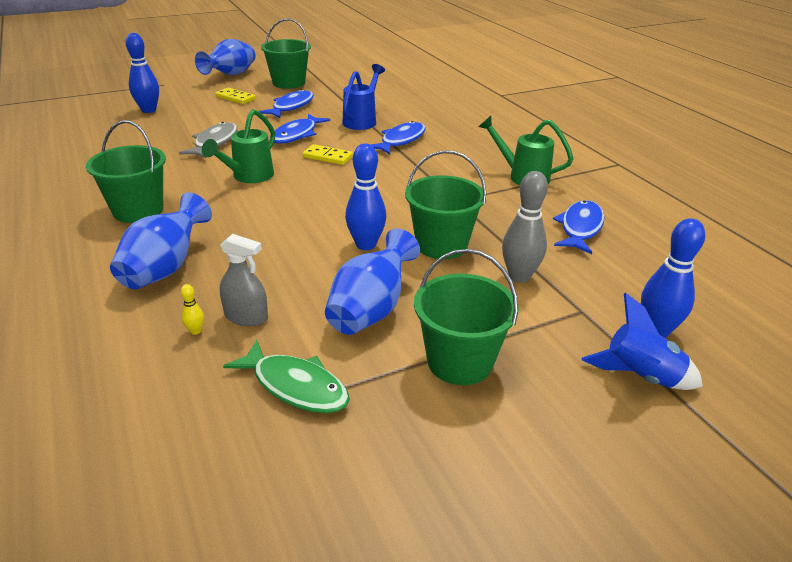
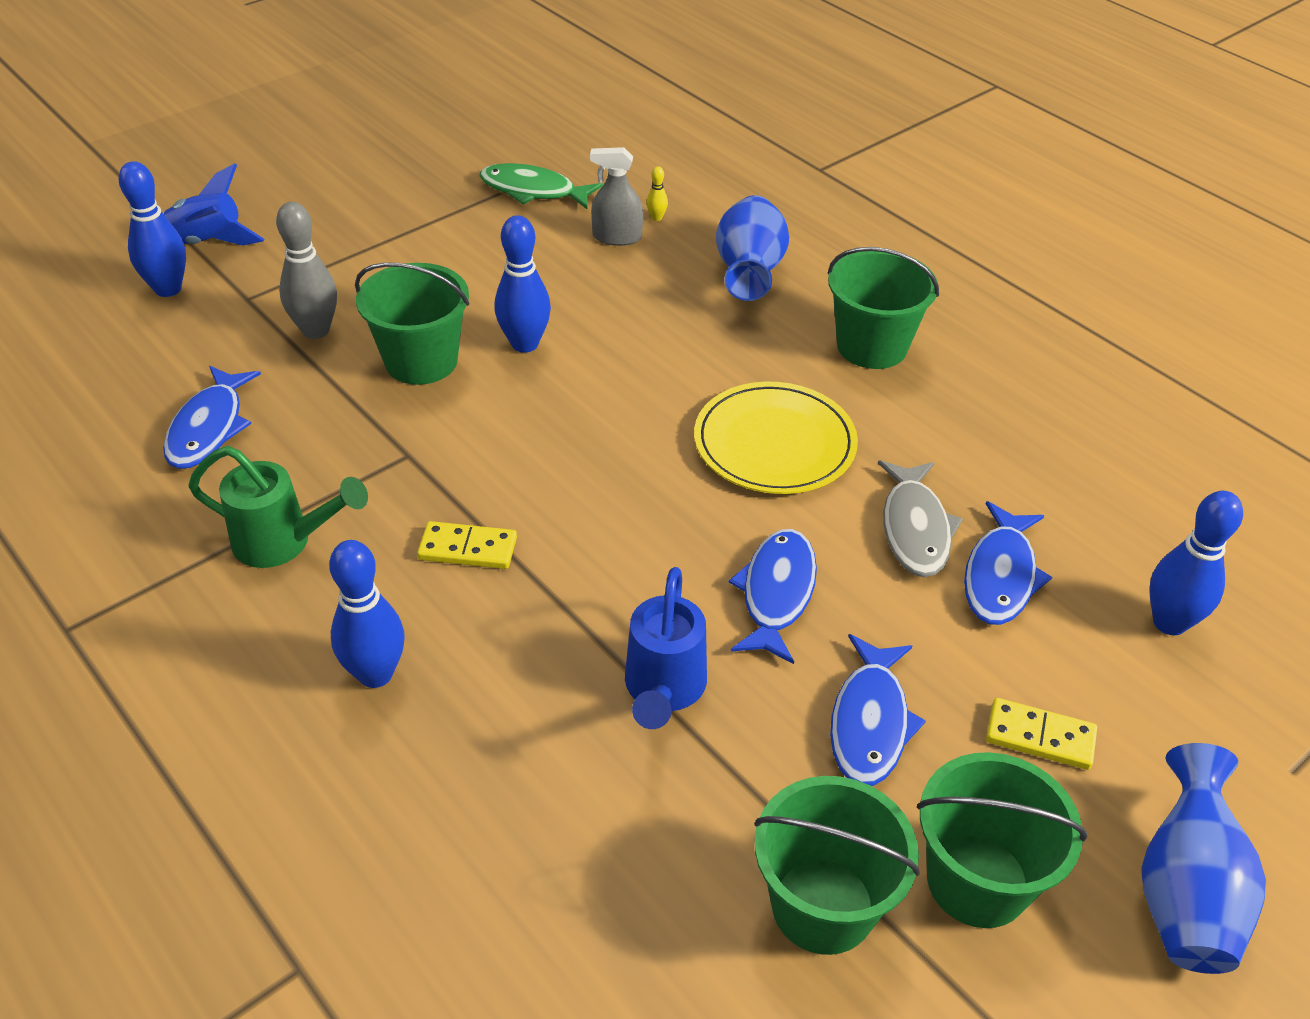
camera: 165 degrees right, 10 degrees up
(248, 177) = (774, 443): green watering can -> yellow plate
(327, 157) = (671, 527): yellow domino -> yellow domino (468, 548)
(371, 310) = (489, 263): blue vase -> none
(401, 140) = (546, 620): blue fish -> blue fish (1000, 576)
(459, 362) = (386, 229): green bucket -> green bucket (823, 905)
(476, 137) = (375, 674): none -> blue bowling pin

